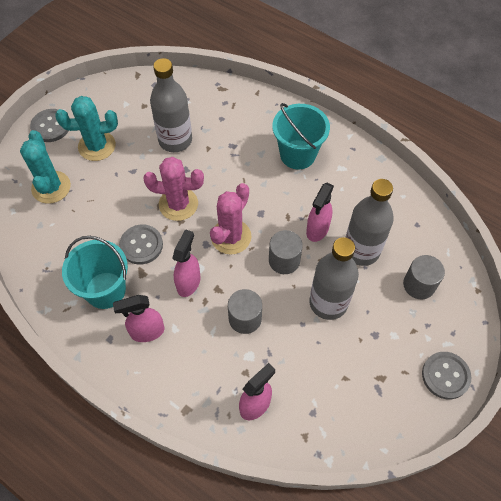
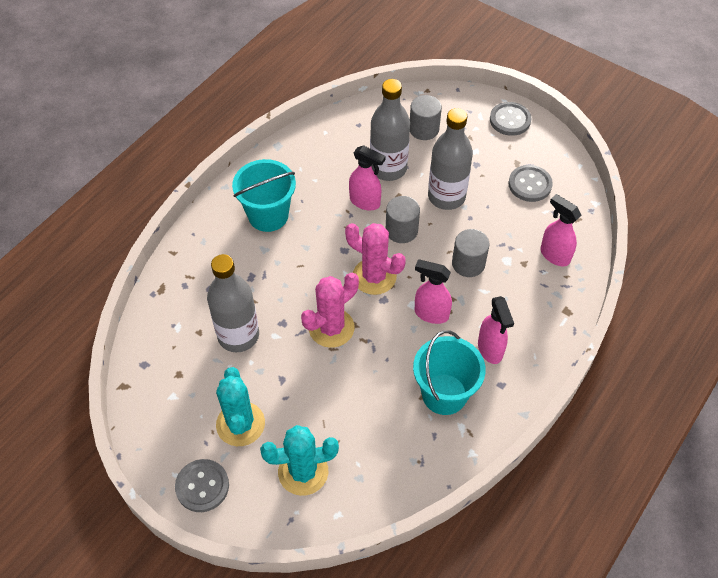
camera: 90 degrees left, 5 degrees down
(141, 245) = (386, 362): grey button -> grey button (530, 184)
(178, 204) = (331, 328): pink cactus -> pink cactus turned 45 degrees clockwise

